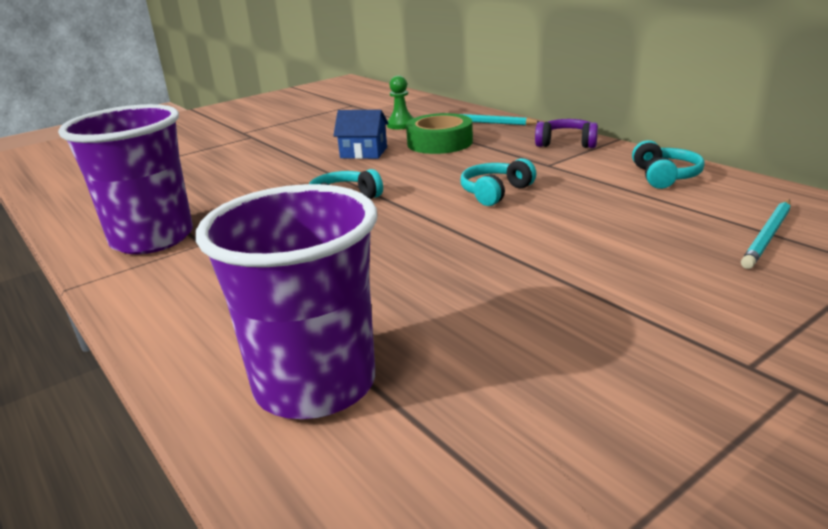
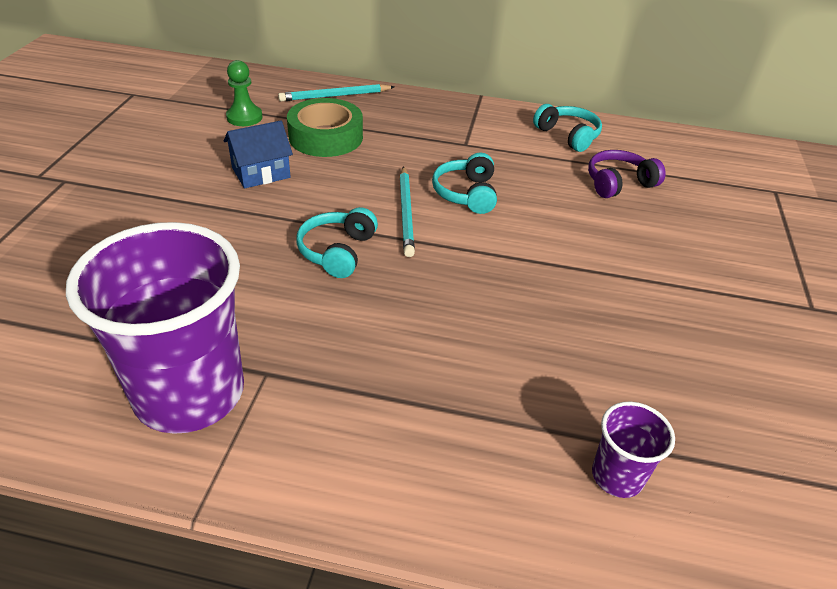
camera: 45 degrees left, 15 degrees up
(315, 384) = (617, 476): purple cup -> purple cup, size x0.45
(566, 143) = (446, 111): purple headphones -> purple headphones (618, 183)
(768, 236) = (697, 182): turquoise pencil -> turquoise pencil (406, 213)

